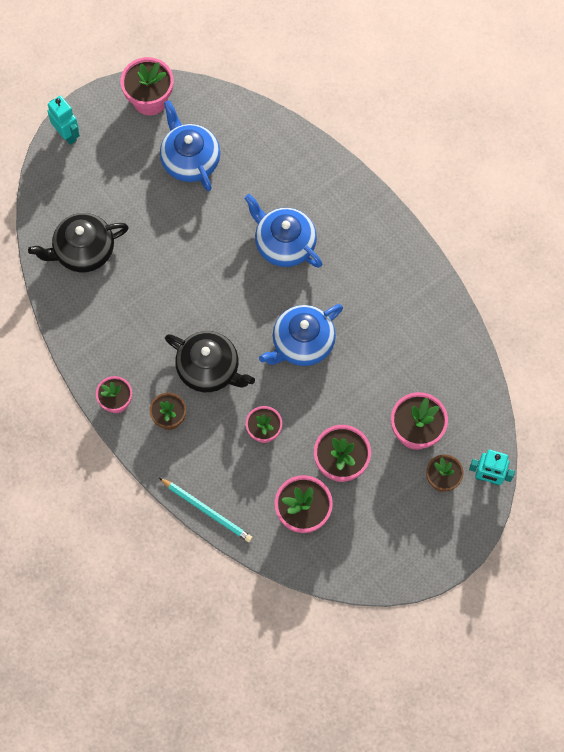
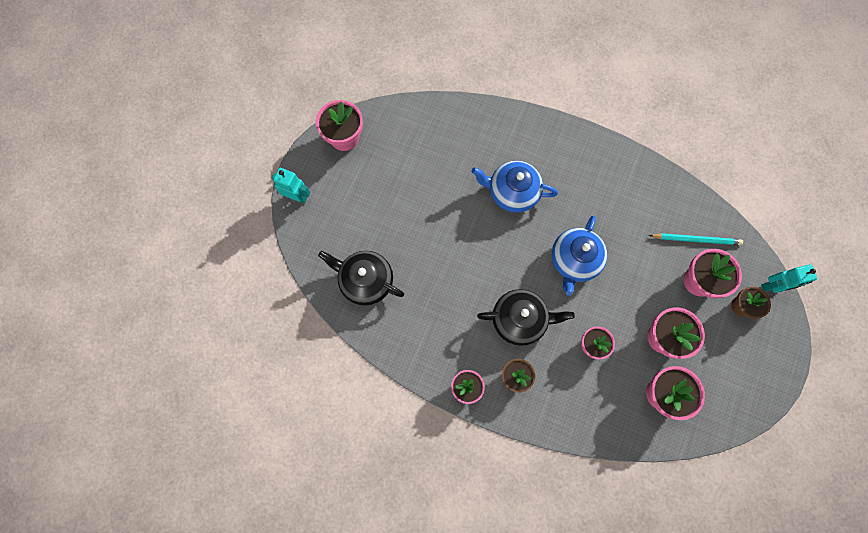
camera: 30 degrees left, 5 degrees up
(83, 251) = (365, 281): black teapot -> black teapot turned 75 degrees clockwise
(190, 160) = (403, 166): blue teapot -> none
(207, 510) = (591, 434): turquoise pencil -> turquoise pencil (696, 239)

